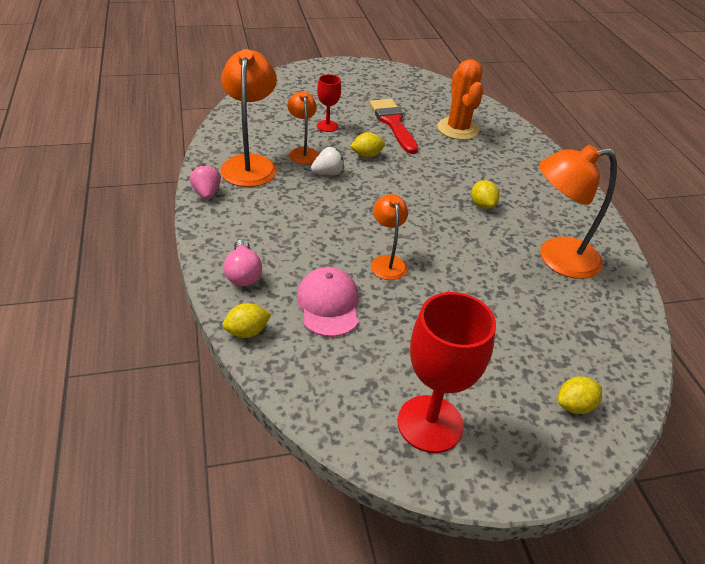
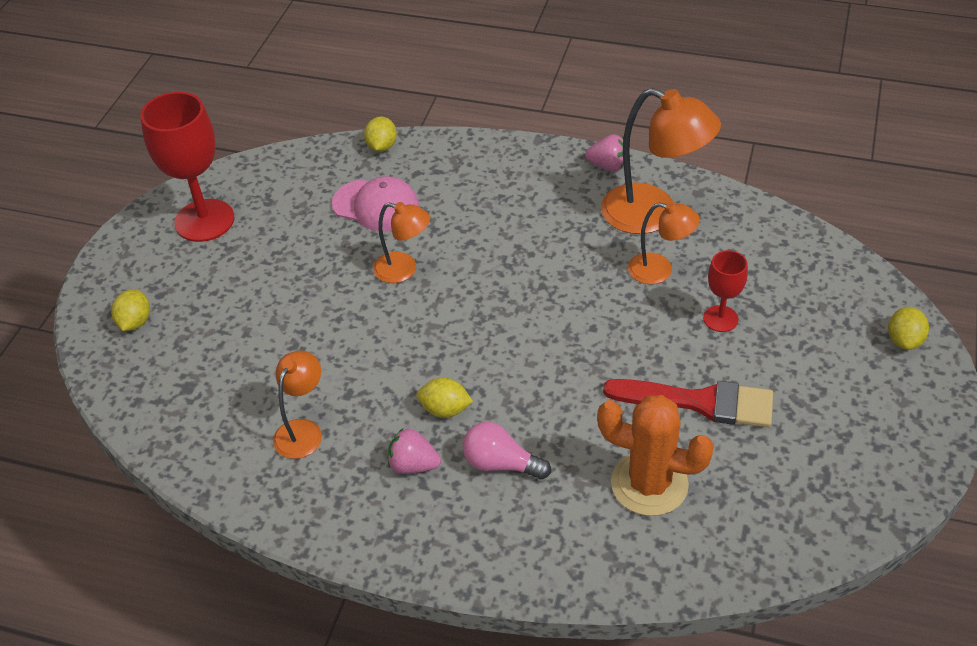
camera: 125 degrees right, 5 degrees up
(243, 273) = (457, 162): pink light bulb -> pink light bulb (500, 464)
(328, 173) = (598, 279): white strawberry -> none
(367, 155) = (622, 334): yellow lemon -> yellow lemon (904, 340)
(529, 205) = (413, 465): none -> pink strawberry
(557, 258) = (302, 430): orange lamp -> orange lamp, size x0.57

